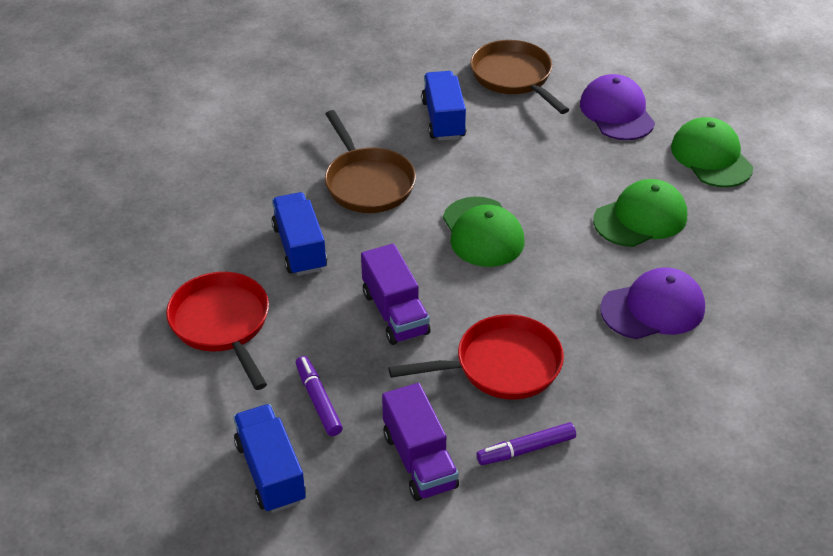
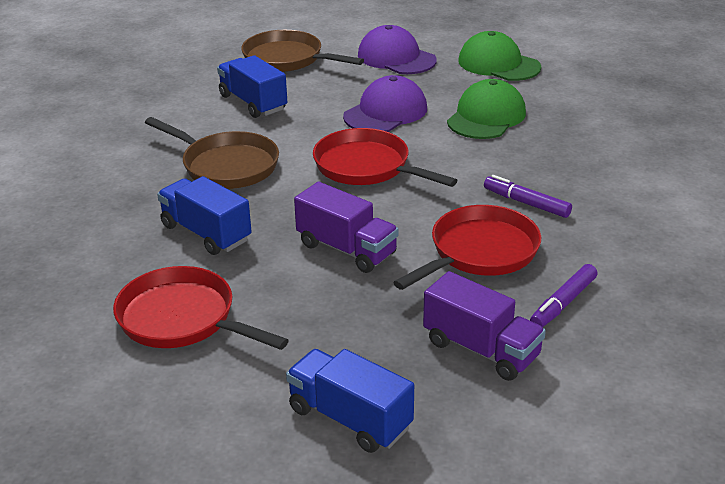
camera: 30 degrees left, 10 degrees down
(318, 401) = (340, 342): purple marker -> purple marker (527, 203)
(482, 232) = (367, 167): green cap -> red pan
(653, 308) = (559, 170): purple cap -> purple cap (386, 112)

